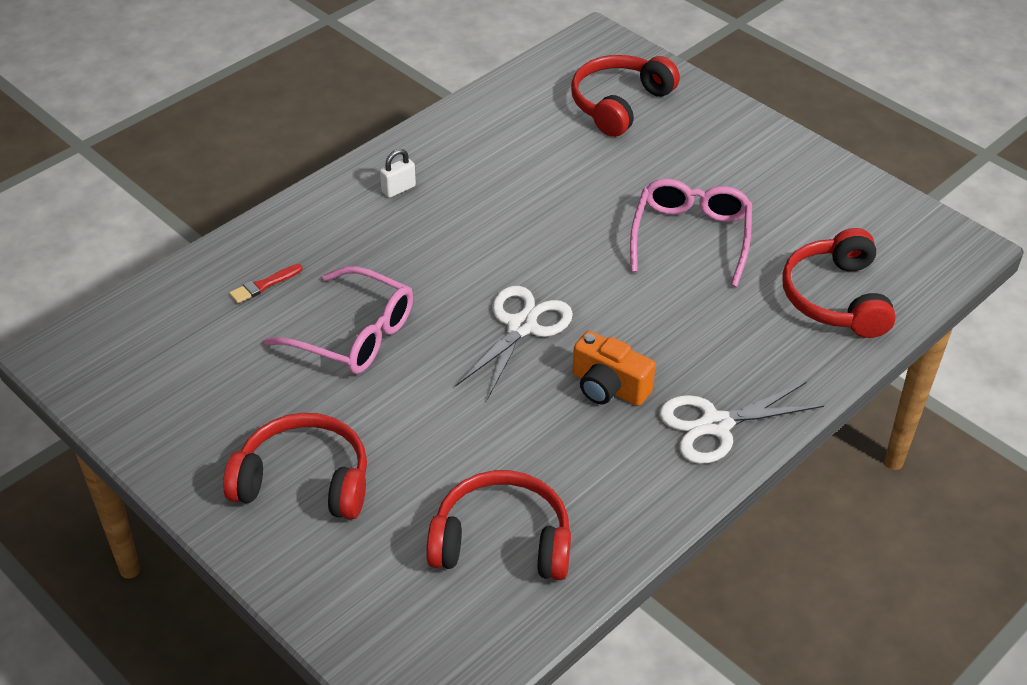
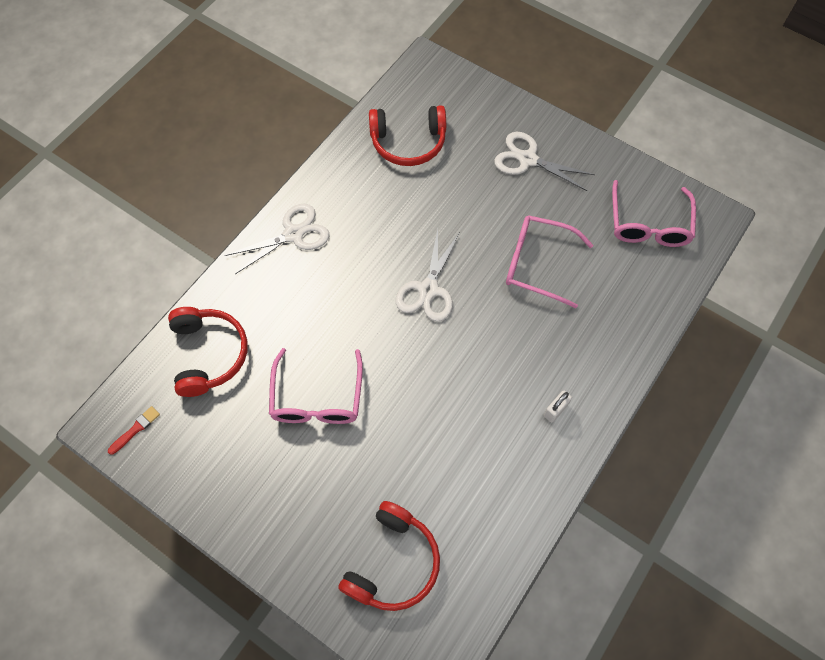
camera: 170 degrees right, 20 degrees up
(164, 361) = (648, 223): none -> pink glasses
(264, 285) = (615, 295): red brush -> red brush (135, 429)
(304, 480) = (528, 159): red headphones -> white scissors
(608, 387) = (363, 251): orange camera -> none

